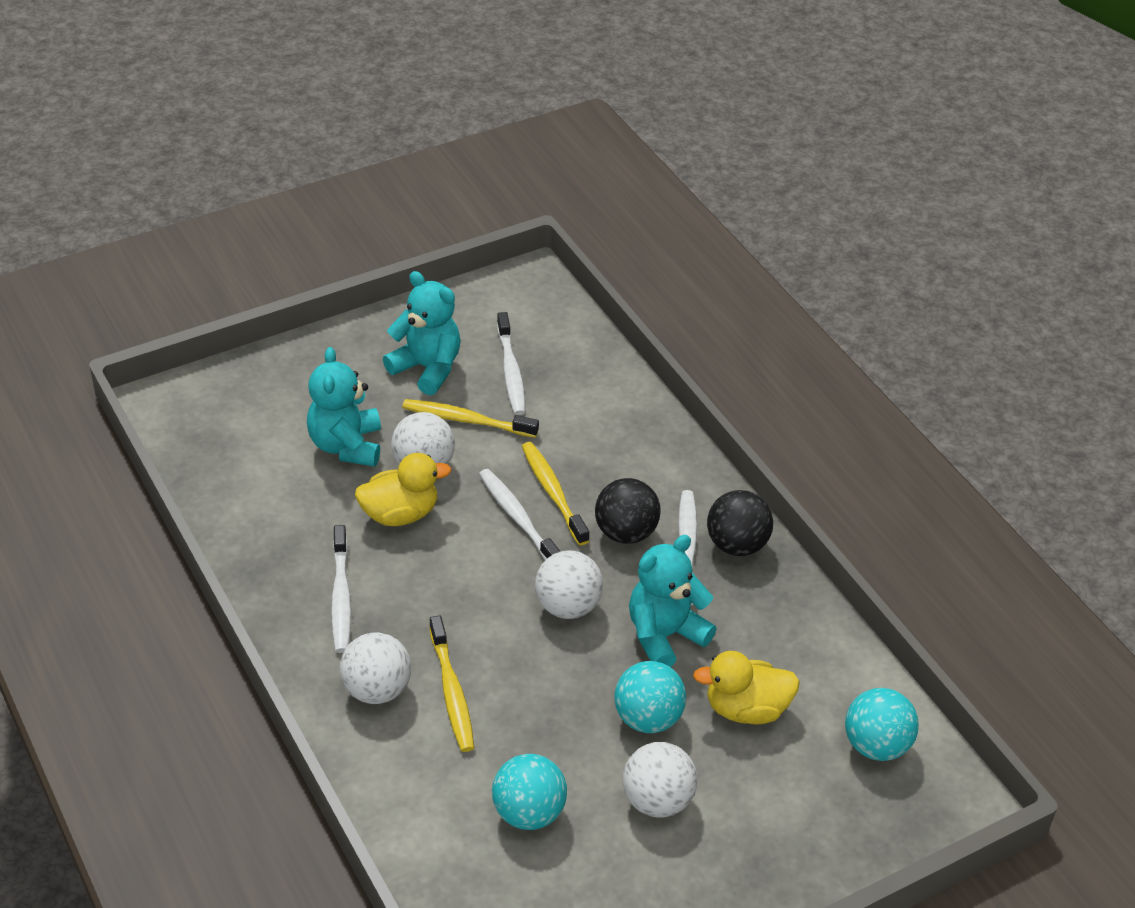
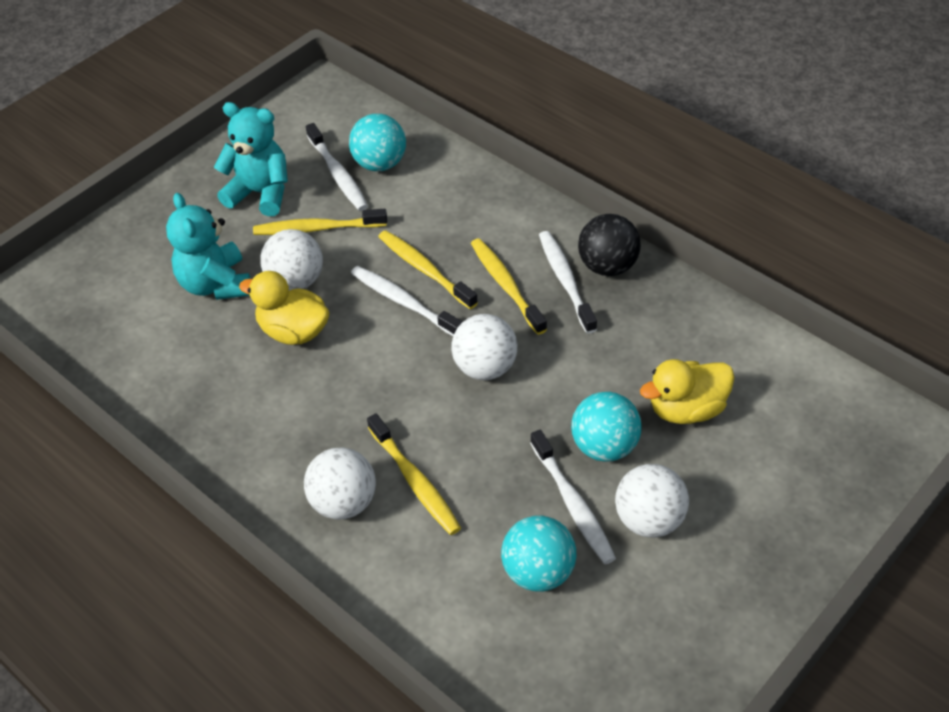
camera: 15 degrees left, 5 degrees up
(341, 597) = (271, 425): white toothbrush -> white toothbrush (573, 504)
(400, 514) = (293, 331): yellow duck -> yellow duck turned 120 degrees counterclockwise
(626, 533) = (506, 285): black ball -> yellow toothbrush
(664, 635) = (584, 366): turquoise teddy bear -> none
(876, 745) = (813, 405): turquoise ball -> turquoise ball (380, 164)

